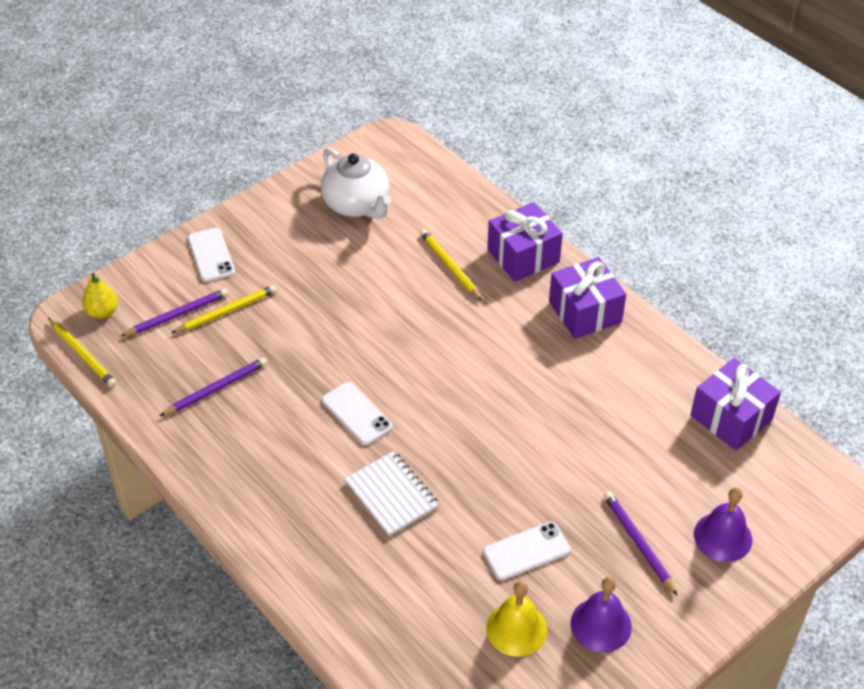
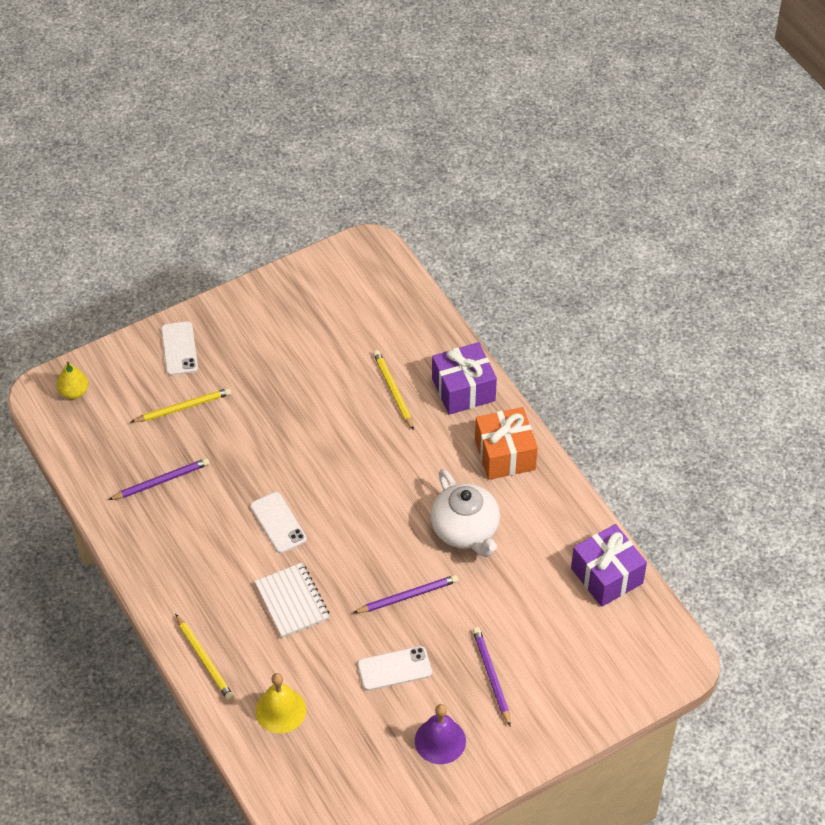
camera: 10 degrees right, 5 degrees up
(82, 354) = (51, 431): yellow pencil -> yellow pencil (204, 659)
(177, 315) = (139, 405): purple pencil -> purple pencil (407, 596)
(357, 205) = (322, 315): white teapot -> white teapot (465, 530)
(516, 629) = (369, 733): yellow bell -> yellow bell (280, 710)
(584, 312) = (505, 454): purple gift -> orange gift
(722, 537) = (565, 682): purple bell -> none

